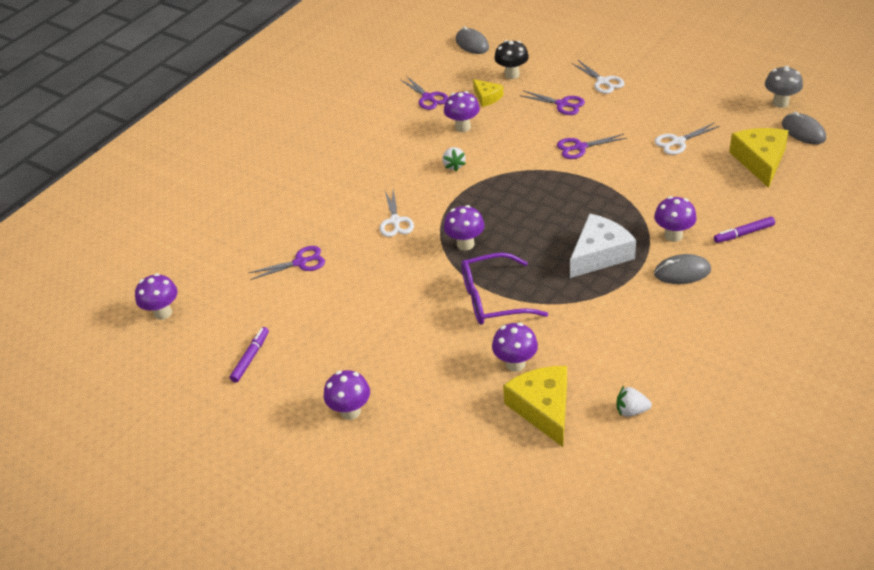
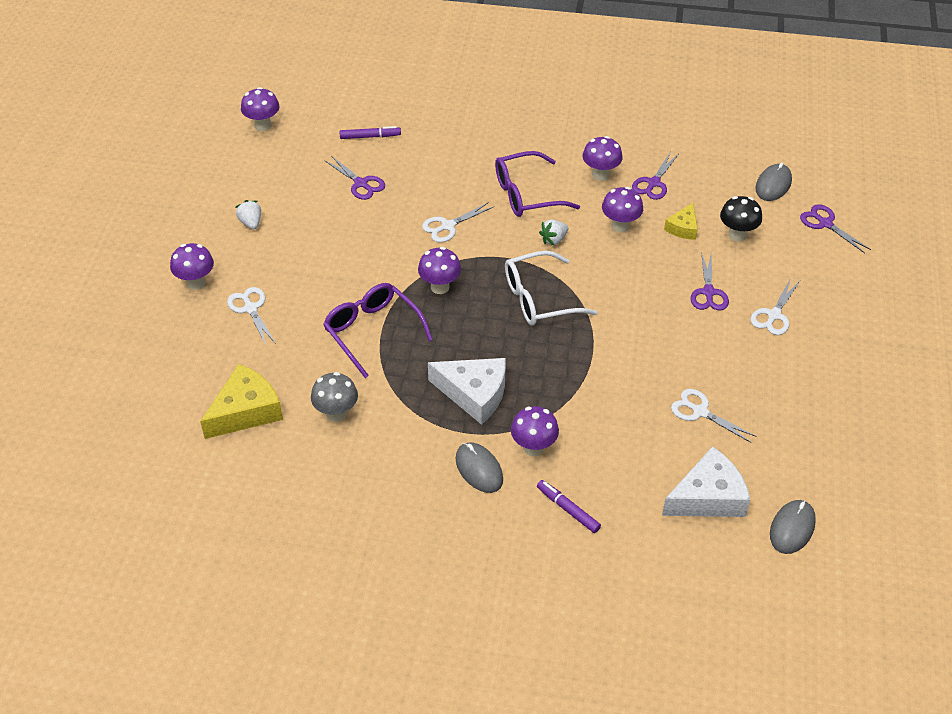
camera: 60 degrees right, 5 degrees up
(250, 357) = (233, 198): purple marker -> purple marker (370, 136)
(390, 166) = (527, 194): none -> purple glasses
(412, 377) = (250, 308): none -> white scissors
(515, 190) = (540, 298): none -> white glasses
(515, 364) = (294, 374): purple mushroom -> purple mushroom (600, 175)
(580, 147) = (640, 329): purple scissors -> purple scissors (825, 223)
(631, 410) = (267, 477): white strawberry -> white strawberry (251, 223)
(760, 161) = (708, 497): yellow cheese -> white cheese
(780, 103) = (838, 493): grey mushroom -> grey mushroom (336, 413)

